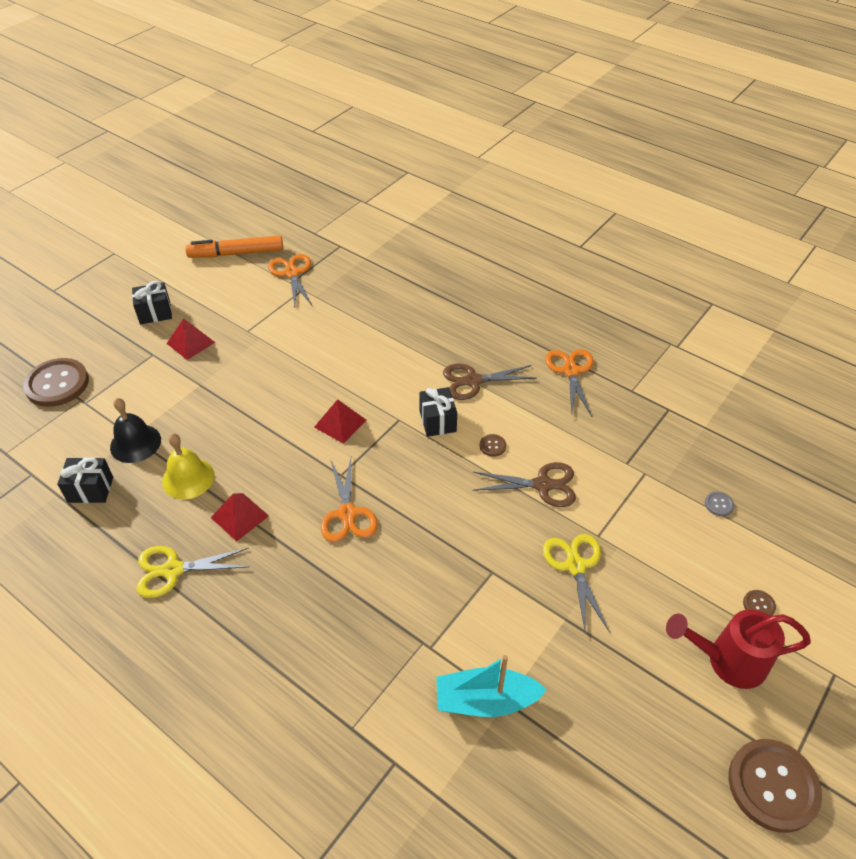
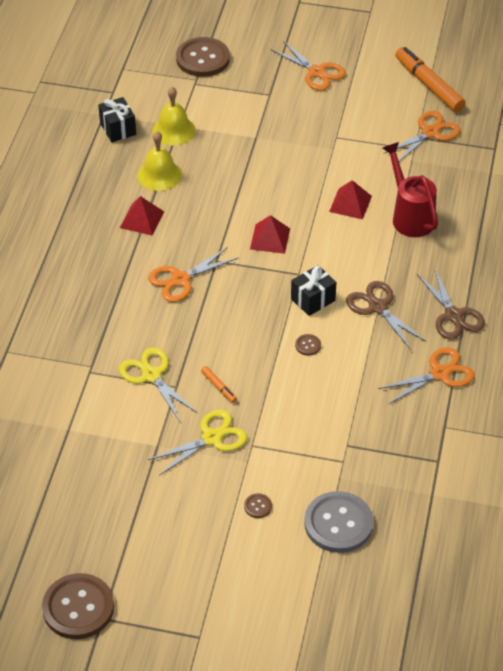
camera: 65 degrees right, 0 degrees up
(135, 443) = (174, 130): black bell -> yellow bell
(155, 313) = (316, 72): black gift -> orange scissors
(173, 570) = (76, 205): yellow scissors -> yellow scissors (151, 375)
(190, 342) = (298, 109): red pyramid -> red pyramid (350, 203)
(485, 701) = (63, 417): turquoise boat -> none
(510, 535) = (219, 387): none -> orange marker
(543, 485) = (284, 392): brown scissors -> brown scissors (453, 315)
(719, 504) = (338, 523): grey button -> grey button, size x2.44
(726, 661) = (173, 559): red watering can -> red watering can (410, 216)
(758, 605) = (241, 572): brown button -> brown button (258, 506)

